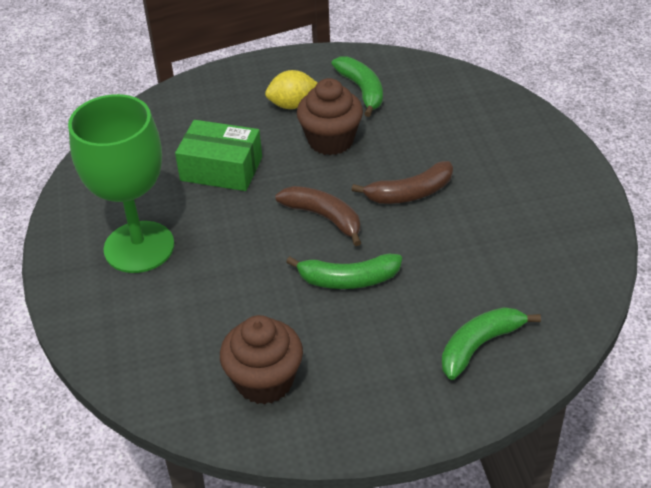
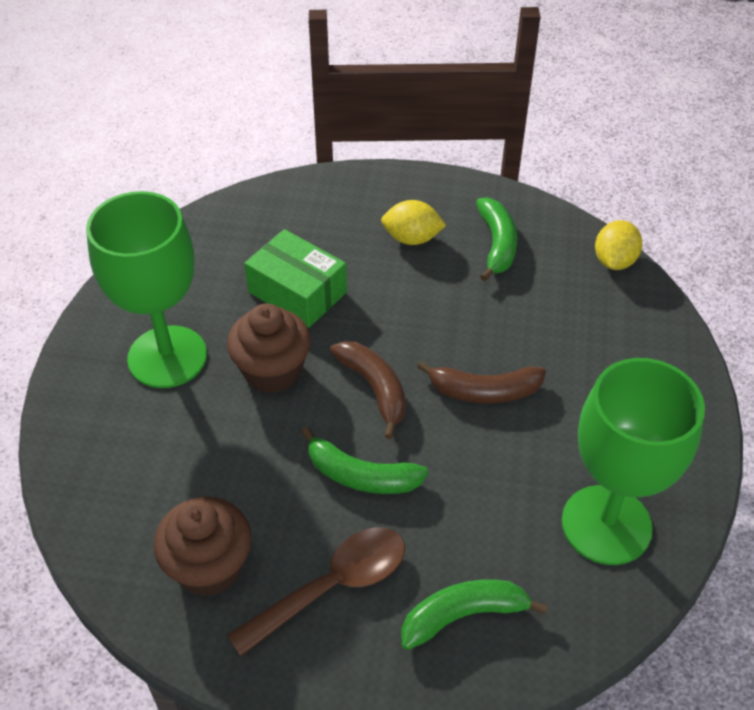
camera: 20 degrees right, 5 degrees up
(330, 140) = (430, 296): brown cupcake -> brown cupcake (272, 371)
(370, 361) = (332, 586): none -> brown spoon
(457, 77) = (614, 261): none -> yellow lemon
(549, 252) = (606, 525): none -> green goblet

